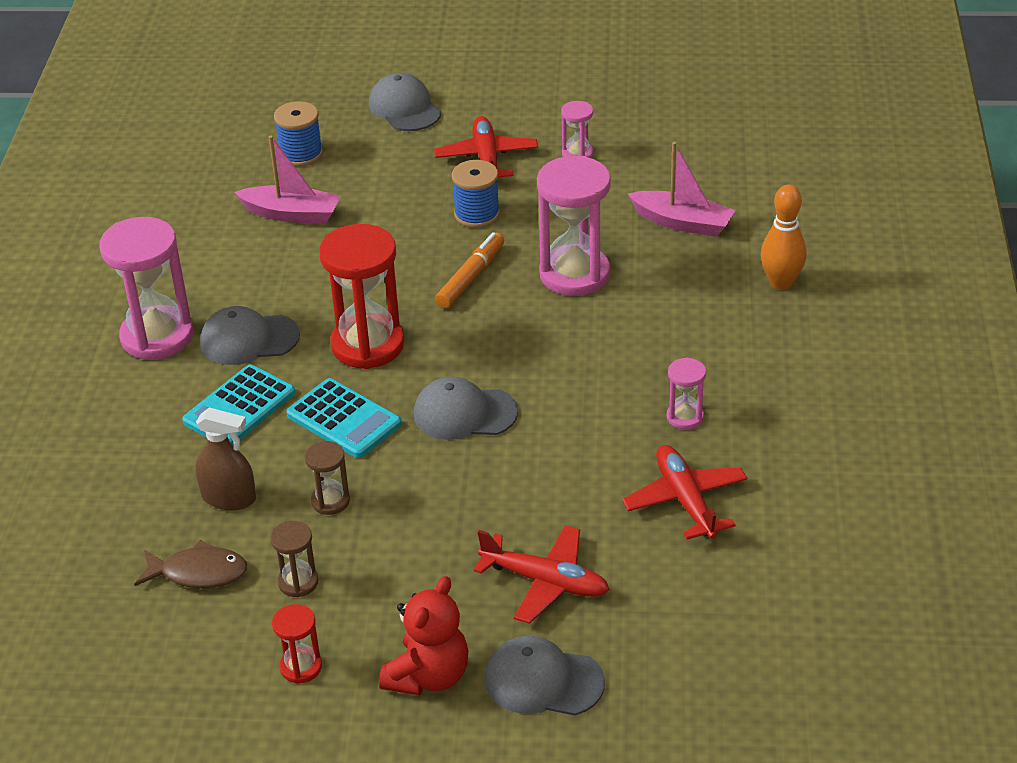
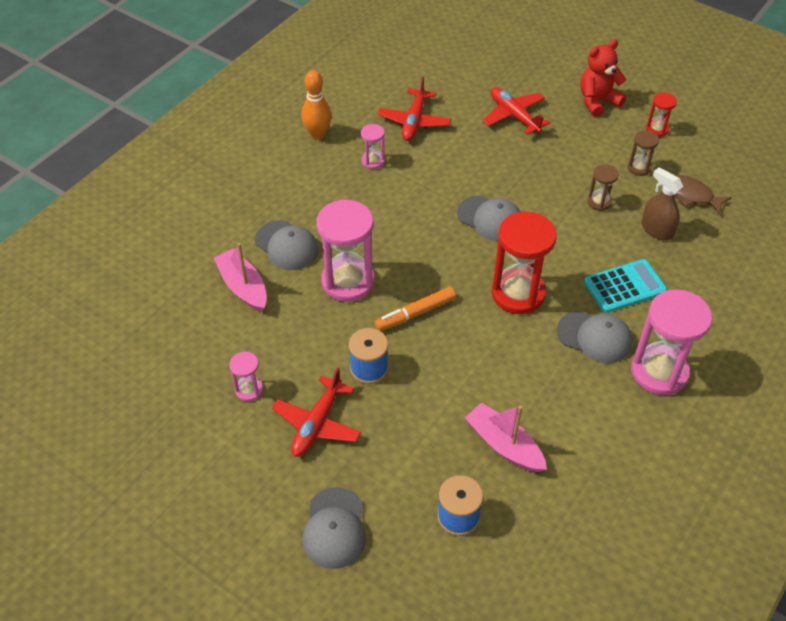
camera: 150 degrees left, 10 degrees up
(344, 420) = (564, 248): turquoise calculator -> none
(543, 681) = (546, 79): grey cap -> grey cap (287, 245)
(781, 283) = (235, 213): orange bowling pin -> orange bowling pin (317, 134)

